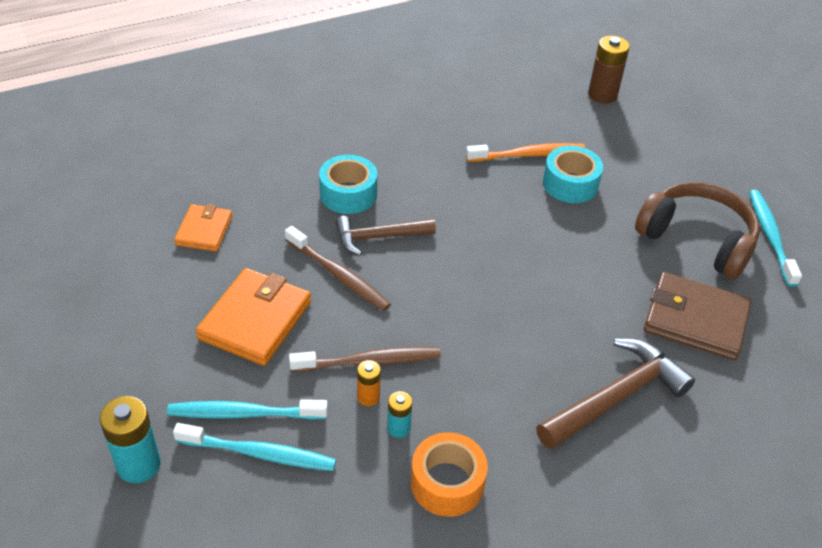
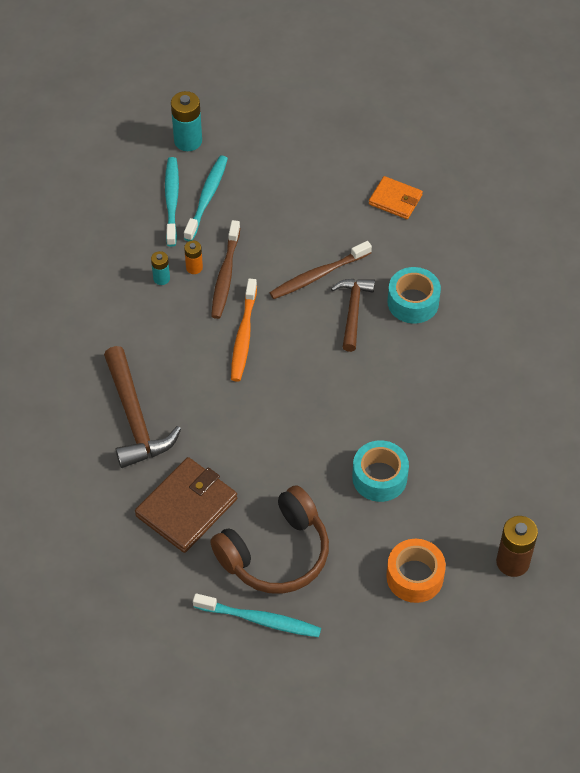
camera: 110 degrees right, 10 degrees up
(255, 320) = (289, 217): orange wallet -> none
(259, 453) = (172, 201): turquoise toothbrush -> turquoise toothbrush turned 150 degrees clockwise
(447, 483) = (108, 294): orange tape -> orange tape (414, 576)
(528, 155) = (430, 457): orange toothbrush -> orange toothbrush (243, 336)

